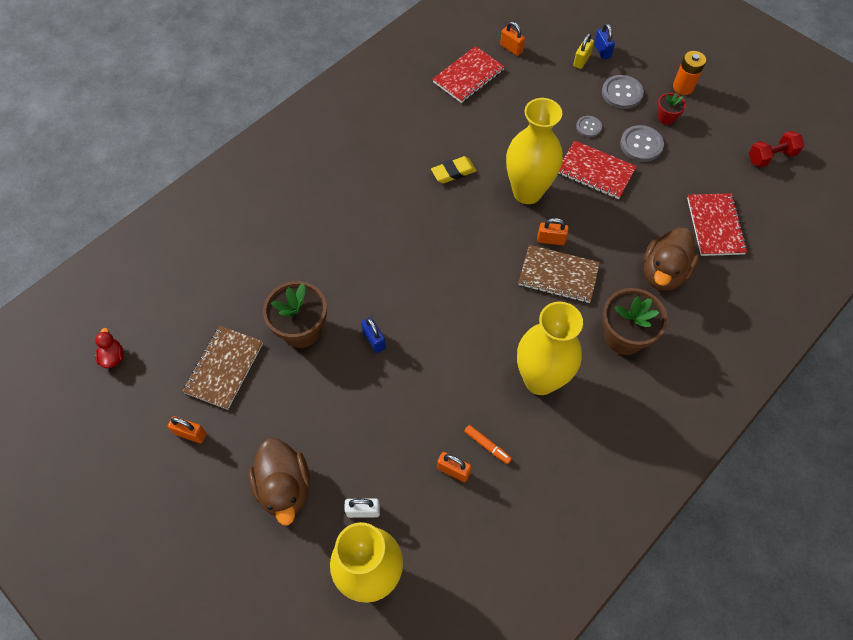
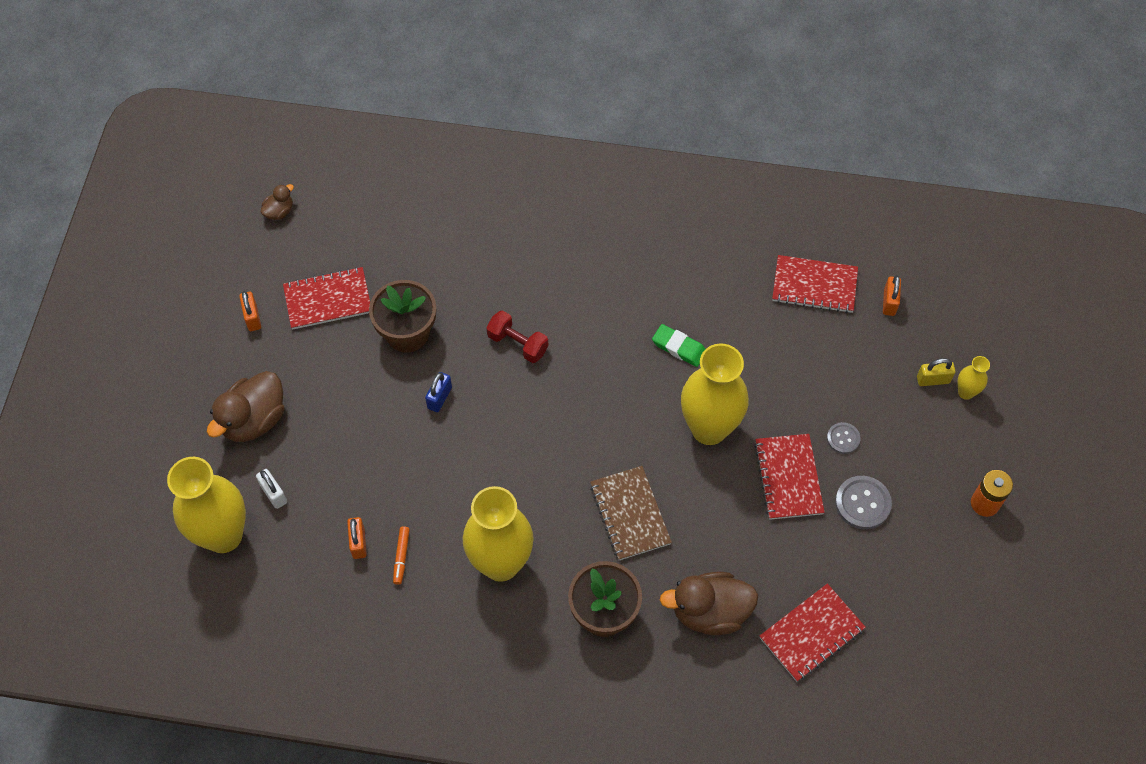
camera: 55 degrees right, 0 degrees up
(113, 357) = (279, 211): red duck -> brown duck
(224, 368) = (328, 300): brown notebook -> red notebook
(453, 172) = (679, 347): yellow eraser -> green eraser
(551, 240) = (667, 483): orange padlock -> none
(602, 51) = (965, 392): blue padlock -> yellow vase
(622, 93) = (920, 445): grey button -> none
(666, 117) = (923, 508): red flower pot -> none
(771, 157) = (959, 647): red dumbbell -> red dumbbell (517, 343)

